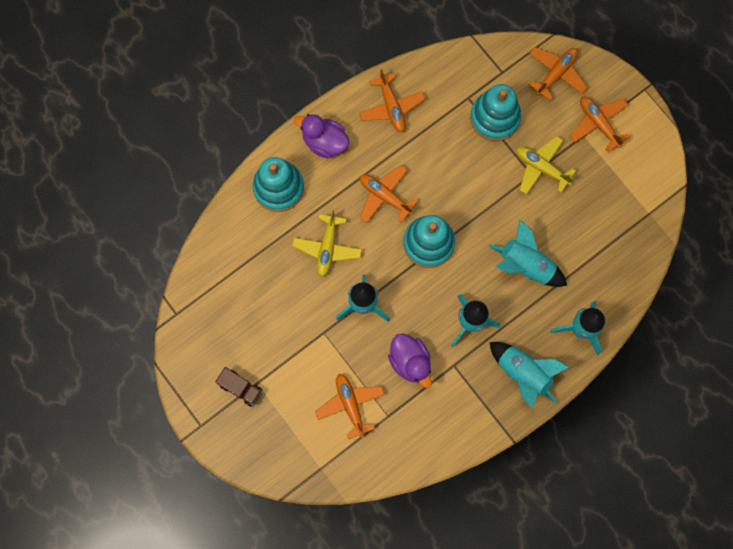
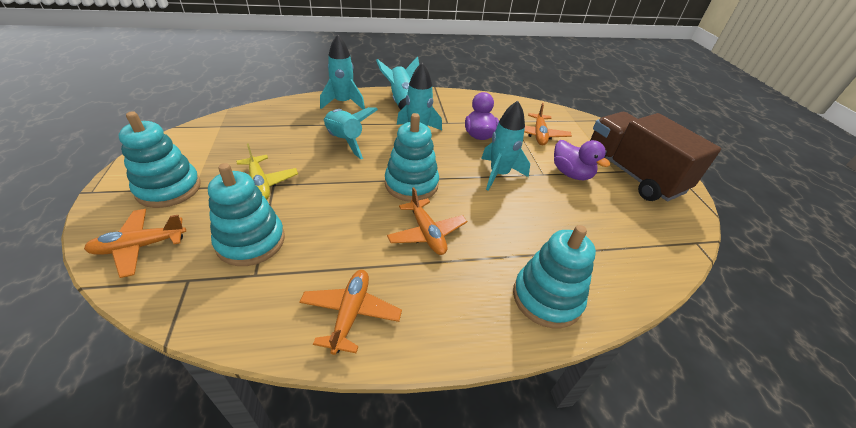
camera: 155 degrees left, 35 degrees down
(241, 388) = (631, 174): brown truck -> brown truck, size x2.47
(324, 142) = (463, 318): purple duck -> purple duck (571, 174)
(327, 248) = (512, 222): yellow plane -> none
(598, 123) = (169, 189): orange plane -> turquoise stacking toy

